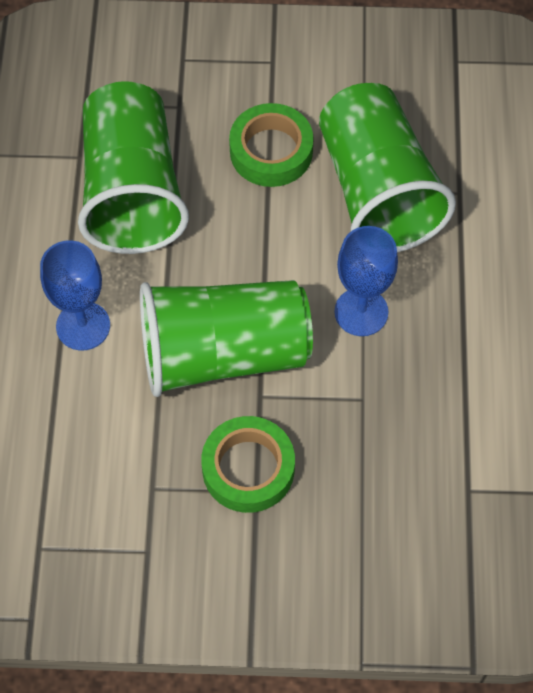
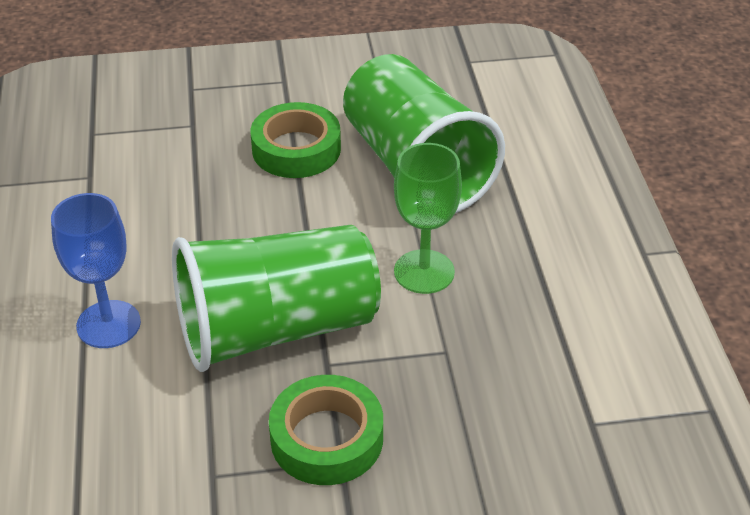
camera: 10 degrees left, 20 degrees down
(132, 191) = (151, 198): green cup -> none
(361, 312) = (424, 272): blue goblet -> green goblet

